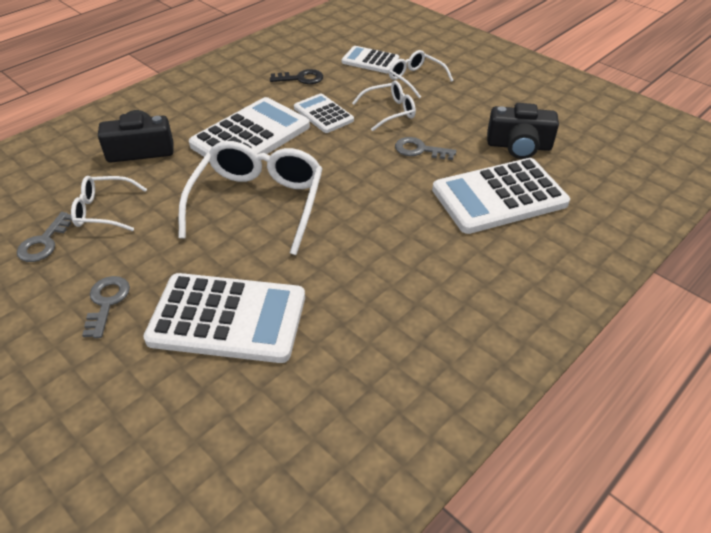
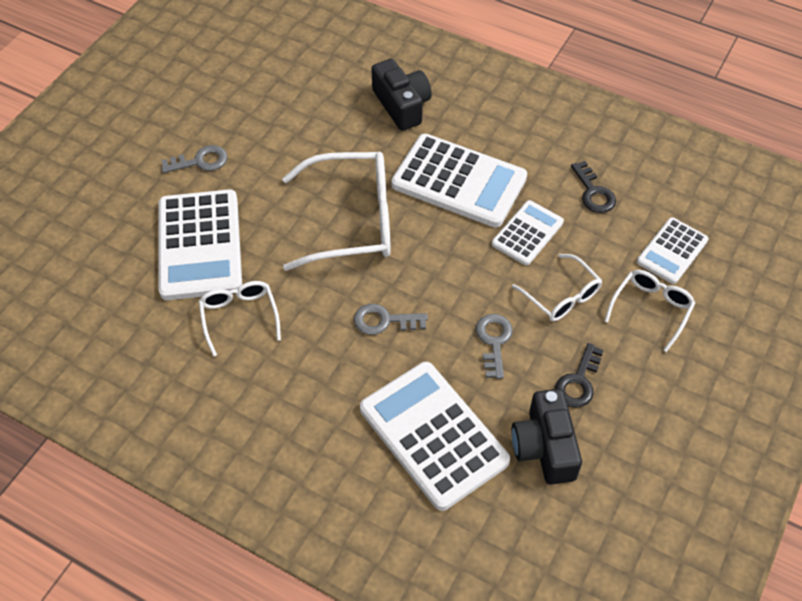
camera: 75 degrees right, 10 degrees up
(44, 242) = (257, 94): grey key -> grey key (384, 321)
(104, 210) = (307, 115): white glasses -> white glasses (239, 317)
(370, 61) = (672, 251): white calculator -> white calculator turned 150 degrees counterclockwise
(467, 120) = (578, 382): none -> black key

